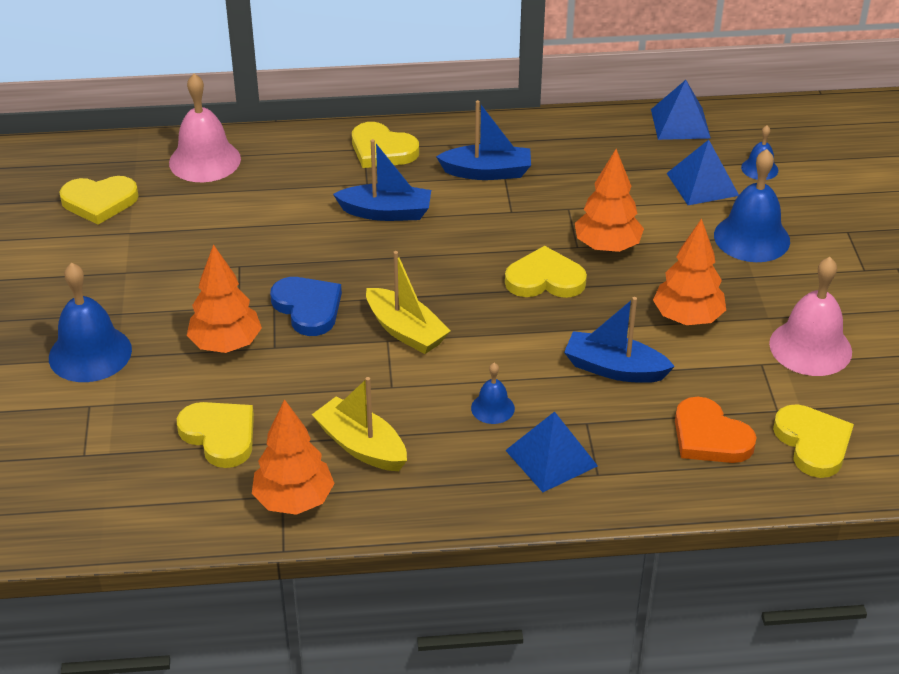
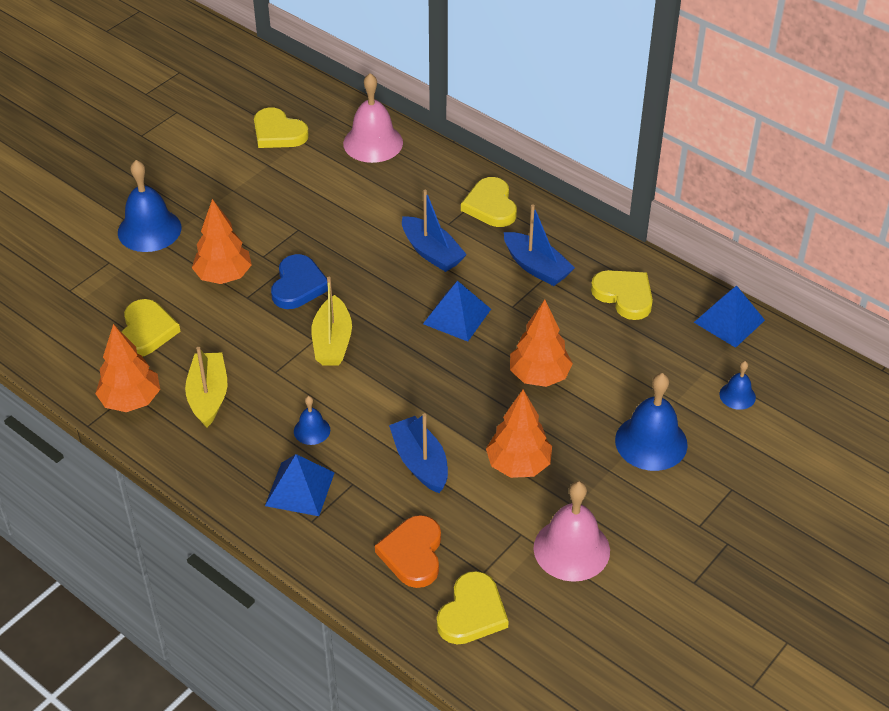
camera: 45 degrees right, 5 degrees up
(545, 279) = (465, 369): yellow heart -> yellow heart (624, 296)
(702, 184) = (675, 378): blue pyramid -> blue pyramid (457, 316)

